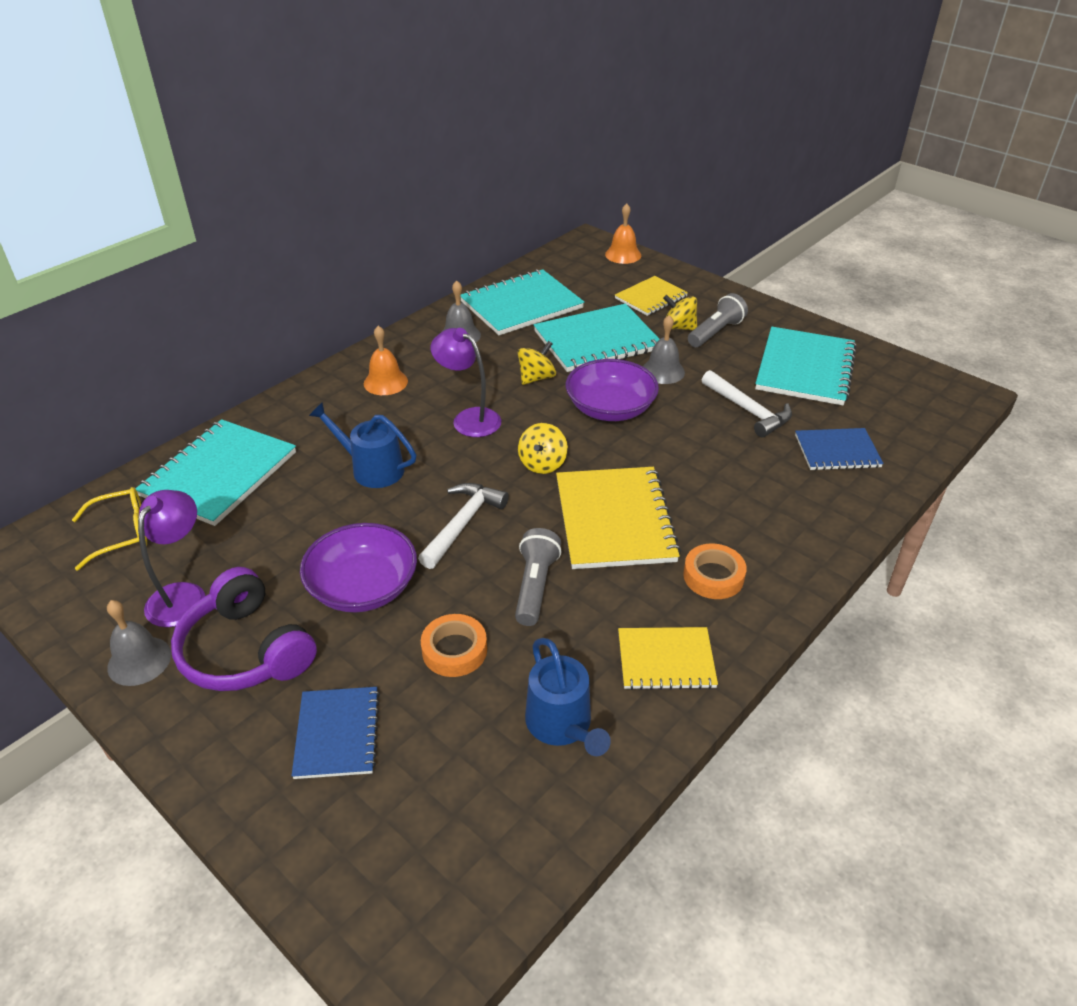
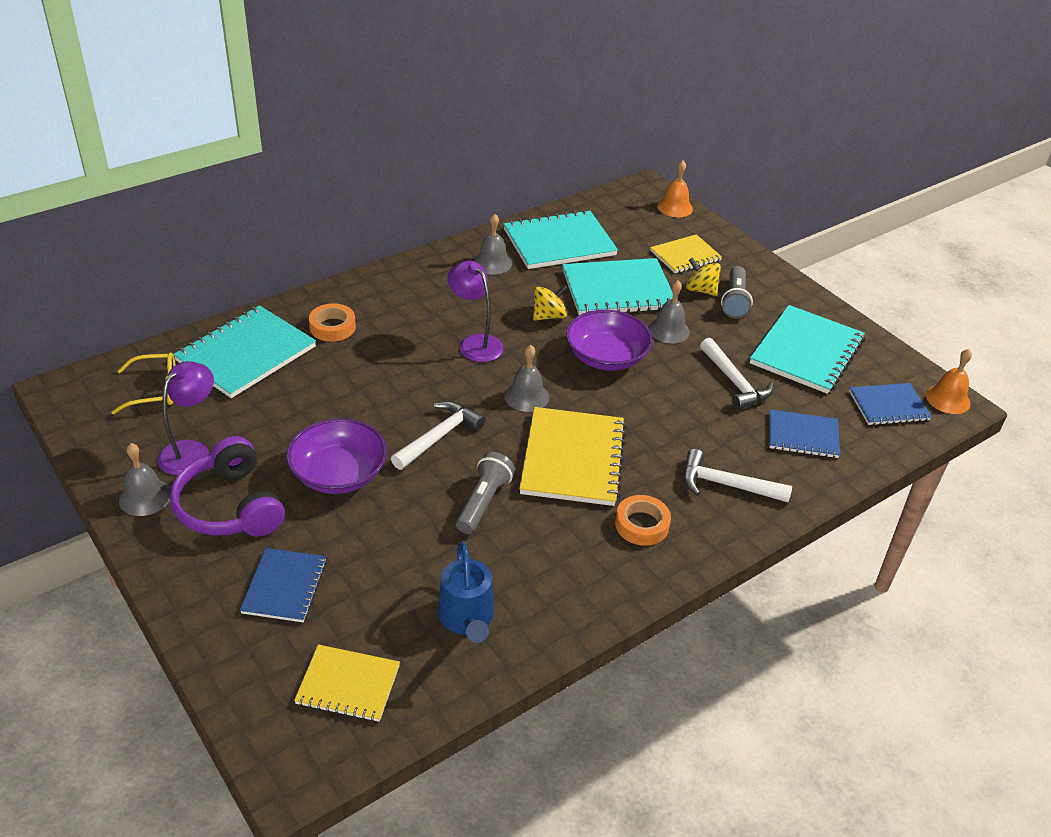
camera: 10 degrees right, 0 degrees up
(372, 469) = (376, 373): blue watering can -> none
(385, 382) = (411, 296): orange bell -> orange bell (948, 399)
(454, 650) = (398, 541): orange tape -> orange tape (332, 327)
(542, 464) = (526, 396): yellow spinning top -> grey bell
(666, 660) = (573, 585): yellow notebook -> yellow notebook (348, 685)
(716, 332) = (734, 301): grey flashlight -> grey flashlight turned 135 degrees clockwise
(782, 516) = (726, 485): none -> white hammer
(905, 407) = (888, 406): none -> blue notebook

